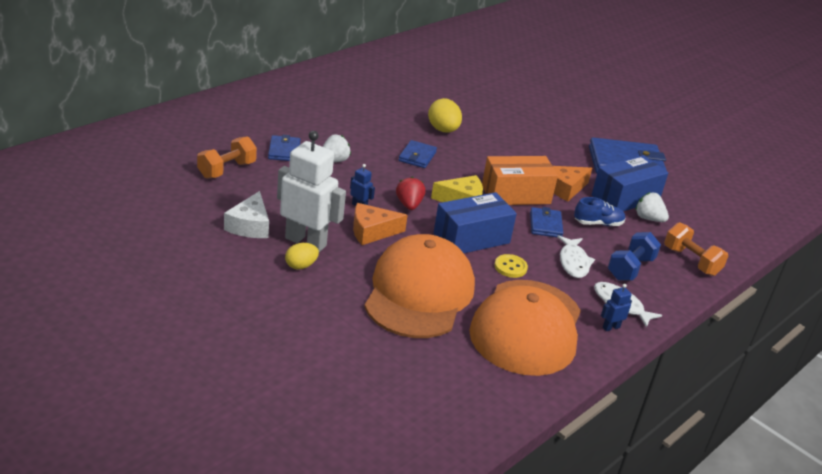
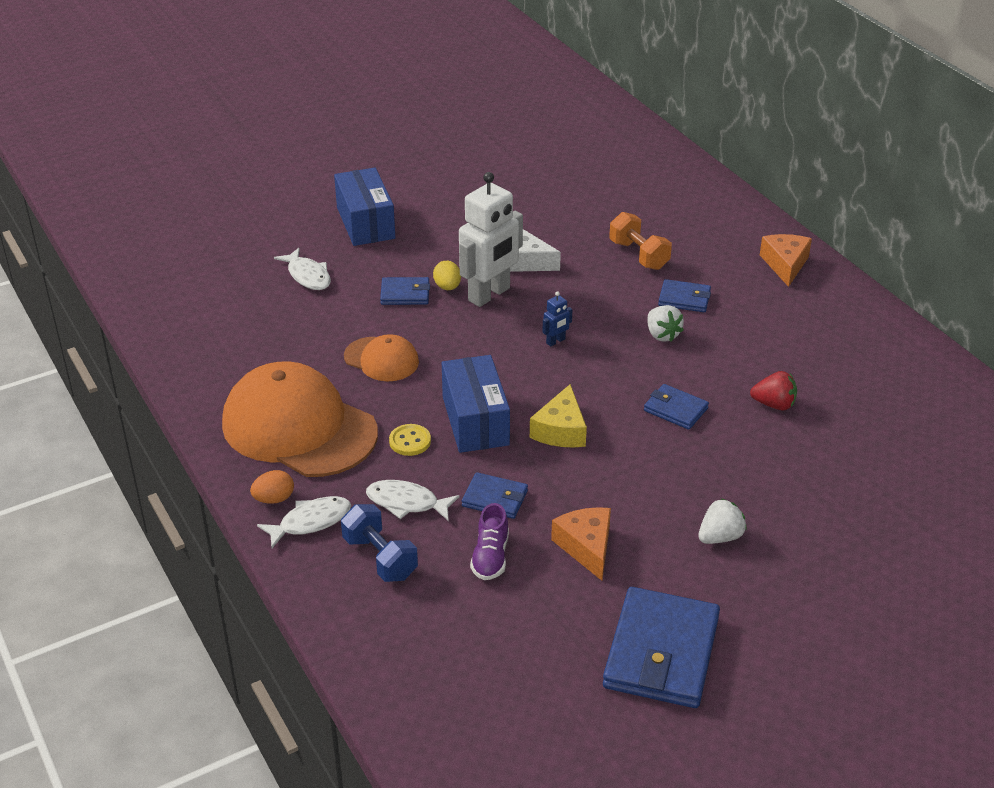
camera: 110 degrees right, 5 degrees up
(306, 358) = (308, 276): none -> white fish
(319, 289) = (405, 294): none -> blue wallet
(372, 231) = (502, 343): orange cheese -> orange cheese (785, 264)
(409, 205) = (555, 381): red strawberry -> red strawberry (774, 404)
(419, 293) = (381, 359): orange cap -> orange cap, size x0.50
(443, 130) = (755, 450): yellow egg -> none
(516, 194) = (573, 487): orange box -> none
(598, 223) = (490, 557): blue shoe -> purple shoe
(611, 327) = (274, 499): blue robot -> orange egg
(625, 198) = (556, 614): blue box -> blue box (366, 223)
(648, 218) = (495, 624): white strawberry -> white strawberry (720, 537)
(691, 261) = (380, 636): orange dumbbell -> none

